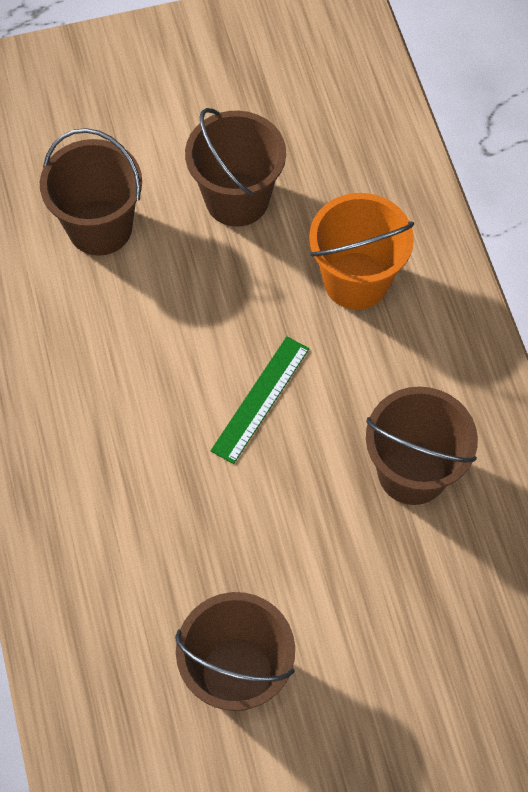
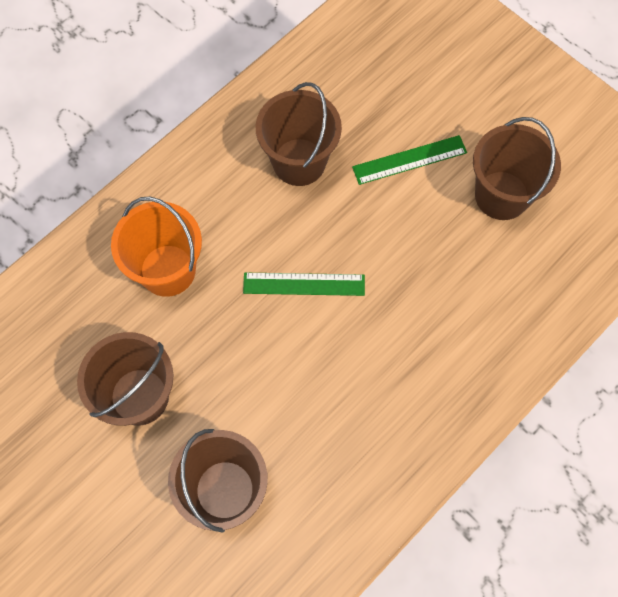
camera: 120 degrees left, 5 degrees up
(345, 595) = (409, 160): none -> green ruler

